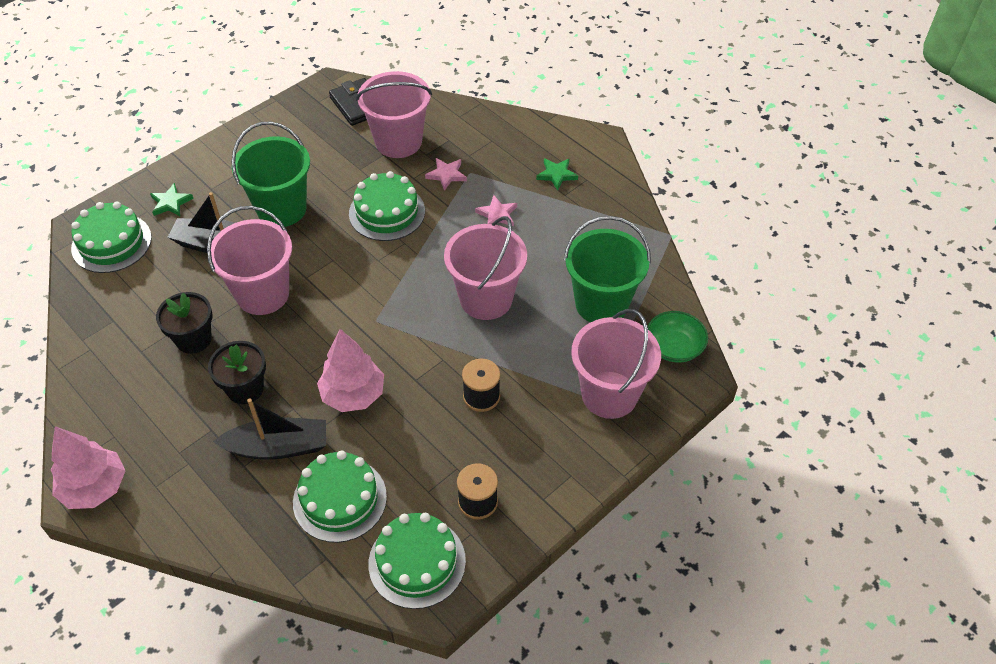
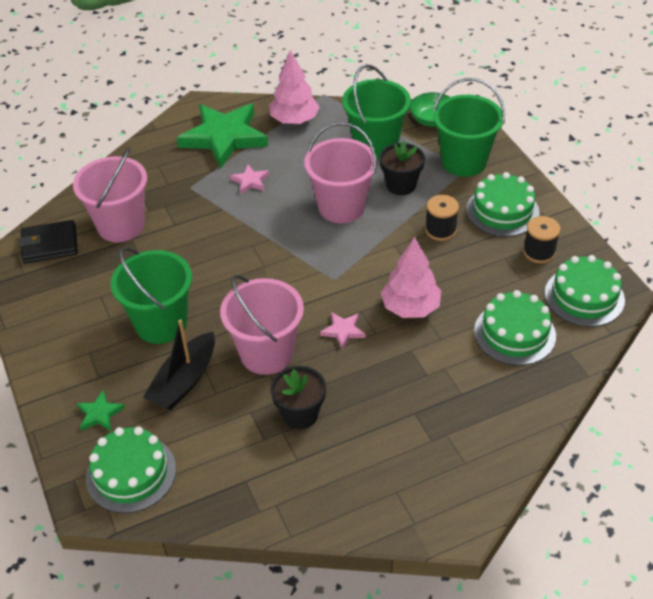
camera: 70 degrees left, 5 degrees down
(95, 488) = (453, 512): pink tree -> pink tree (294, 120)
(245, 389) = (376, 381): black flower pot -> black flower pot (401, 185)
(278, 447) = (449, 366): black boat -> none
(387, 212) = (208, 249): green cake -> green cake (502, 211)
(446, 175) = (184, 202): pink star -> pink star (343, 331)
(556, 175) = (224, 137): green star -> green star, size x2.39
(609, 394) = (464, 162): pink bucket -> green bucket

